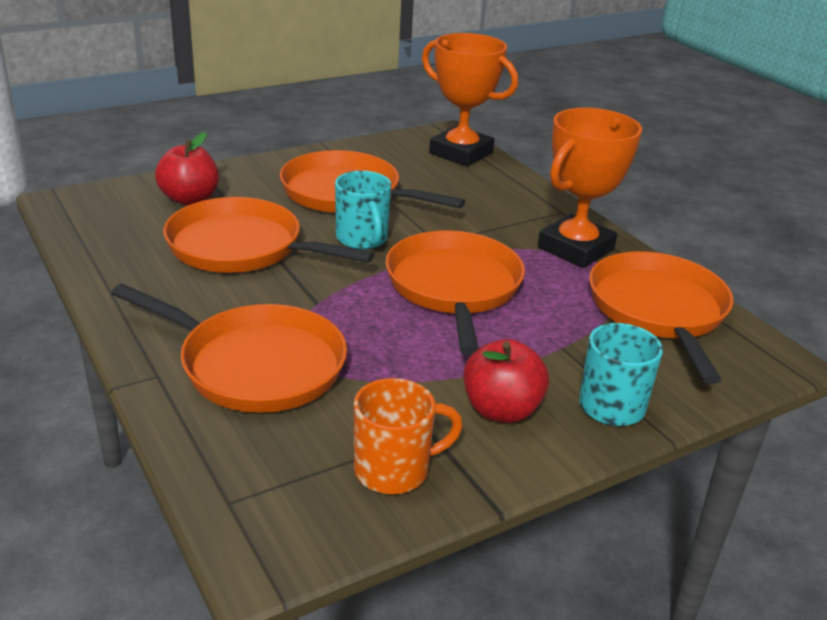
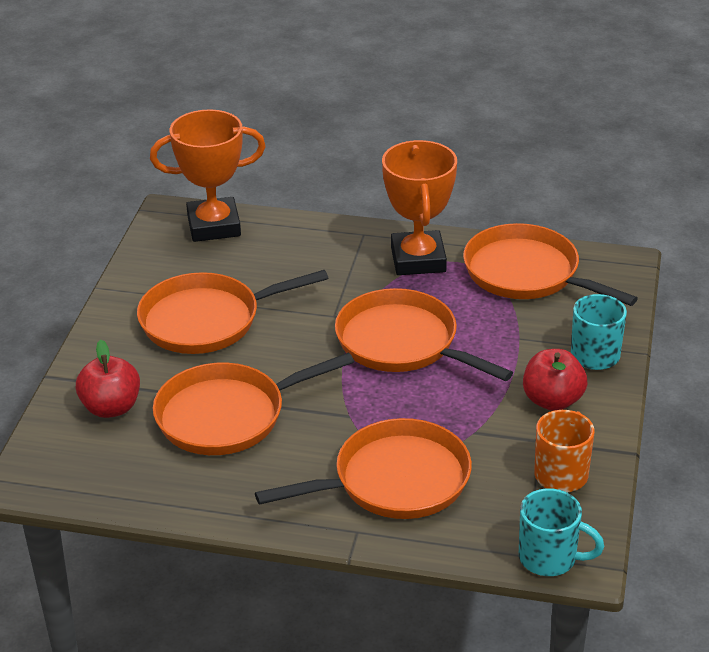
camera: 45 degrees left, 5 degrees up
(362, 239) = (288, 350): turquoise mug -> turquoise mug (549, 558)

